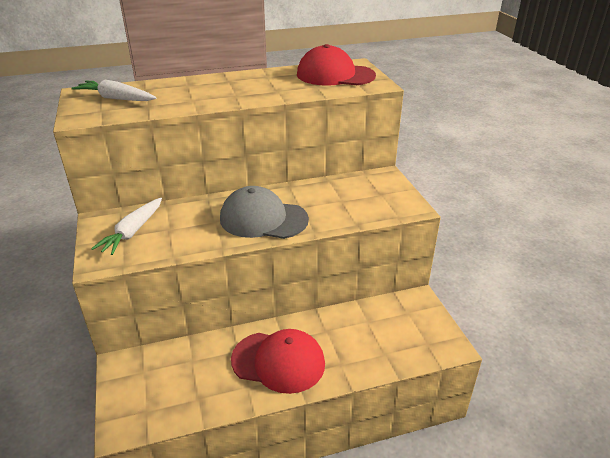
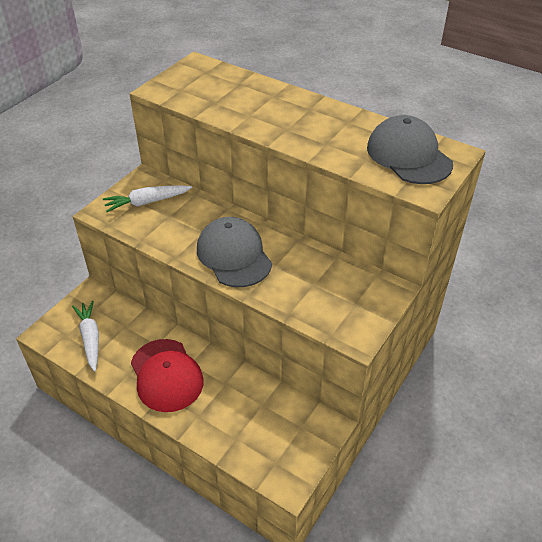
camera: 50 degrees right, 10 degrees up
(116, 98) = (206, 83): white carrot -> white carrot (90, 338)
(335, 75) = (408, 155): red cap -> grey cap

